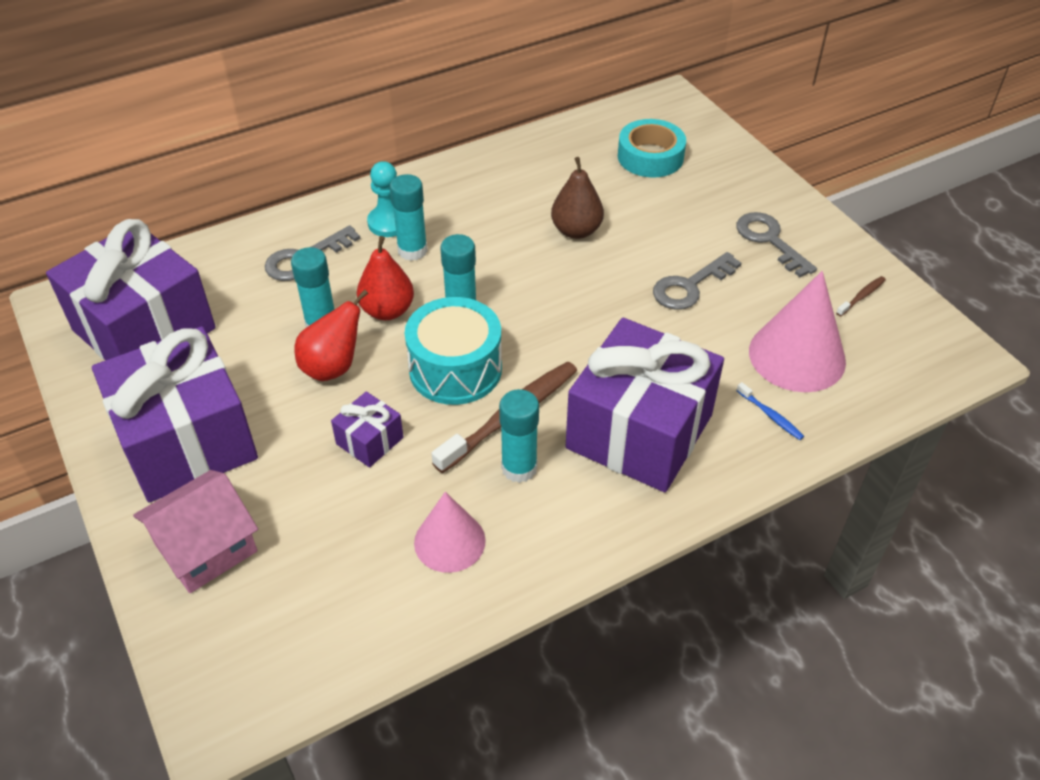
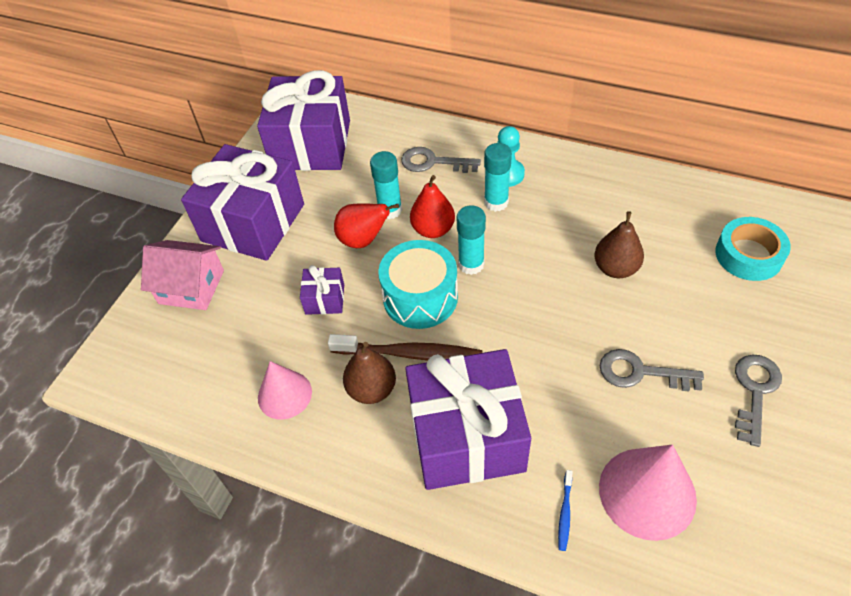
camera: 55 degrees right, 5 degrees up
(519, 468) = (372, 389): turquoise glue stick -> brown pear
(861, 296) = (770, 500): brown toothbrush -> none

